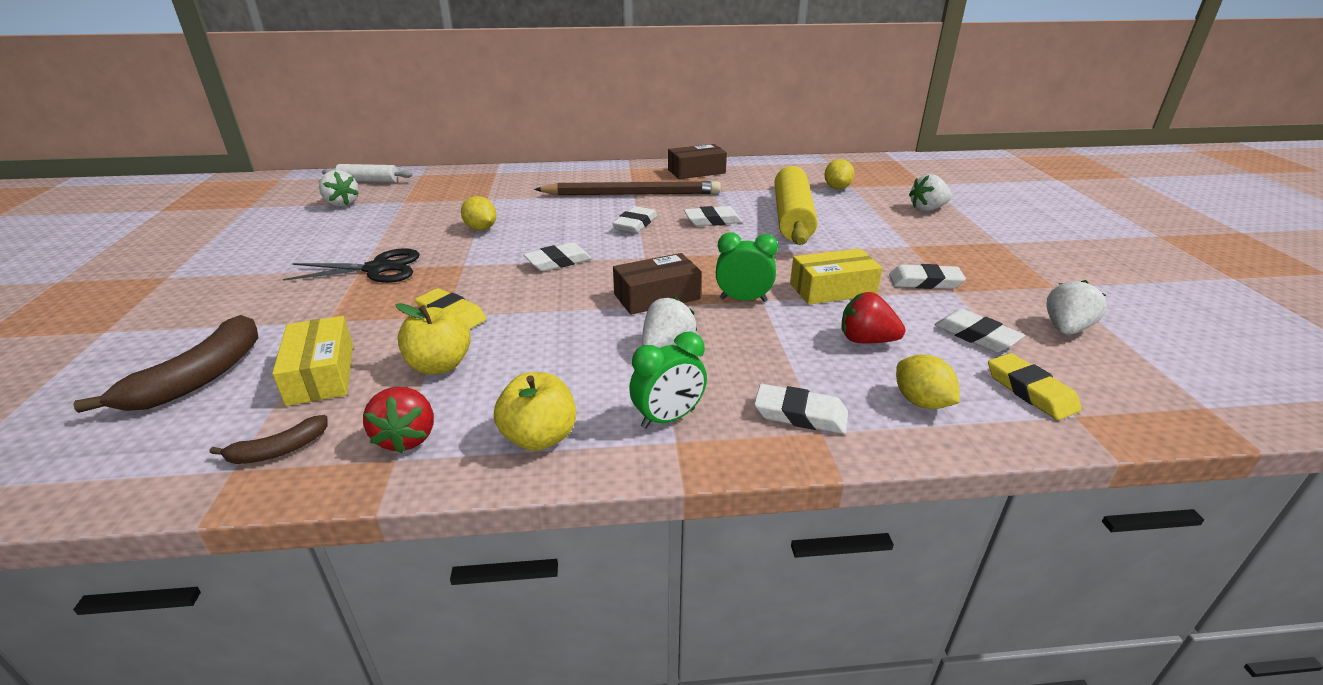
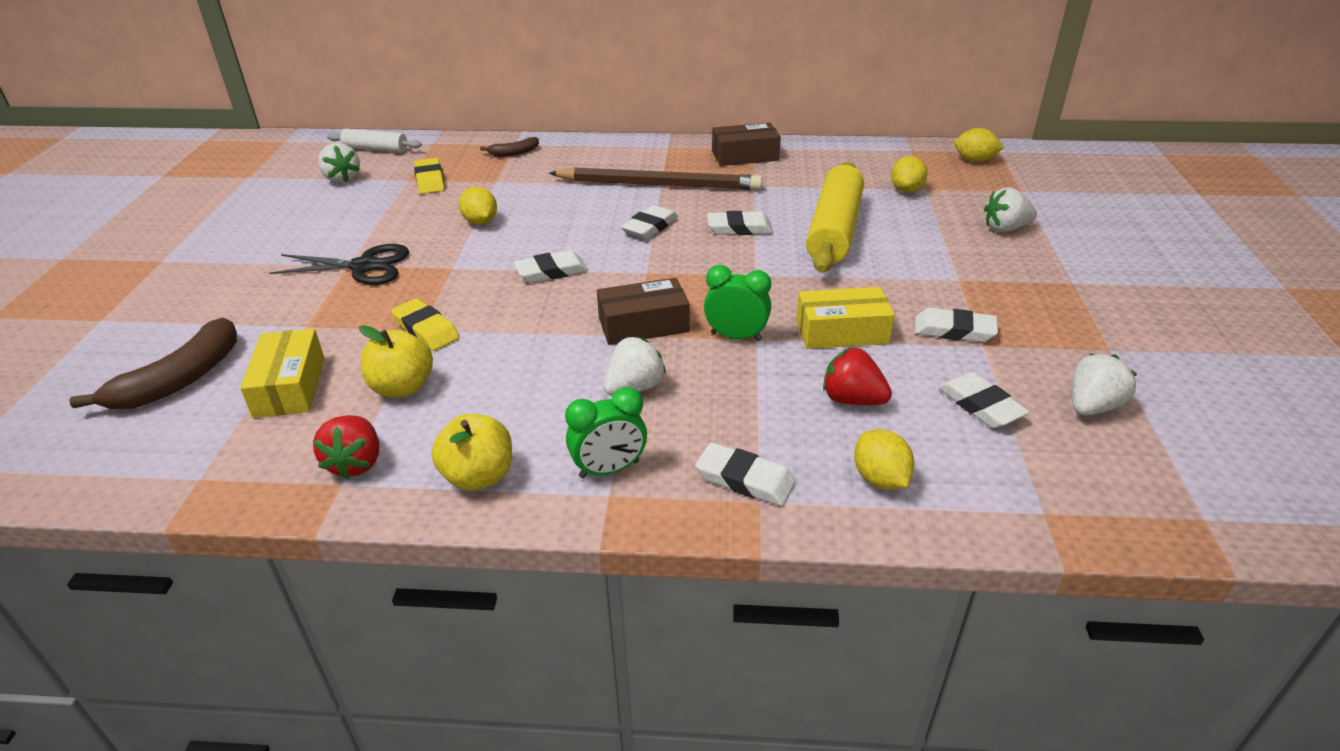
camera: 10 degrees right, 5 degrees up
(278, 450) = (240, 463): brown banana -> brown banana (514, 153)
(880, 166) = (974, 160): none -> yellow lemon
(1030, 391) = (1008, 479): yellow eraser -> yellow eraser (430, 180)

